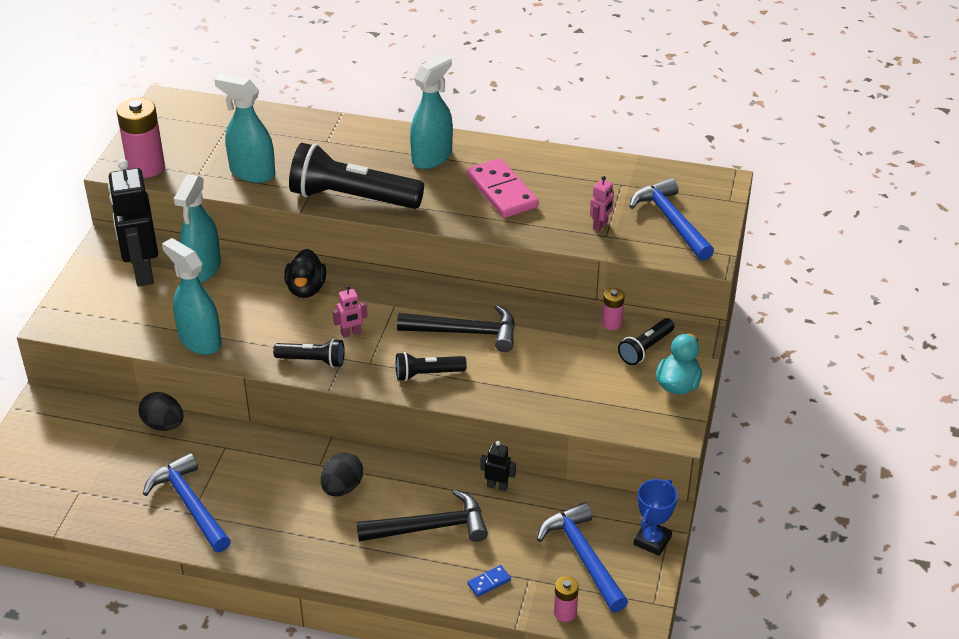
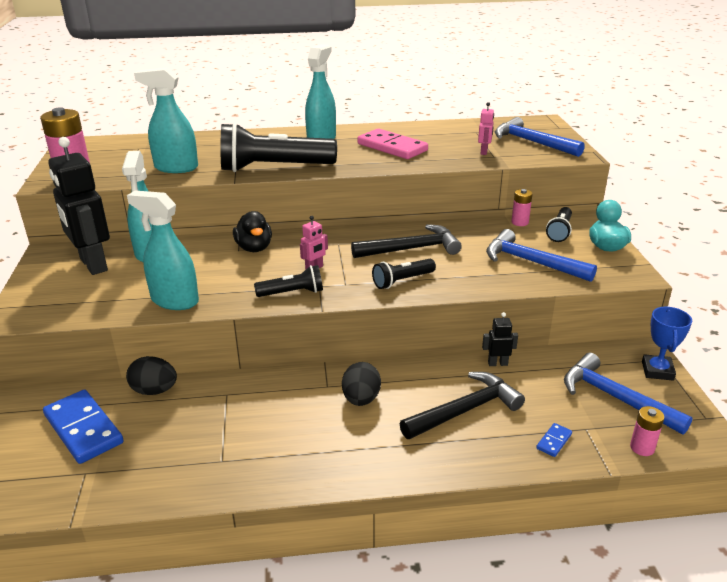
camera: 20 degrees left, 10 degrees down
(91, 448) = (83, 429): none -> blue domino
(190, 504) = (215, 452): blue hammer -> blue hammer (531, 262)

